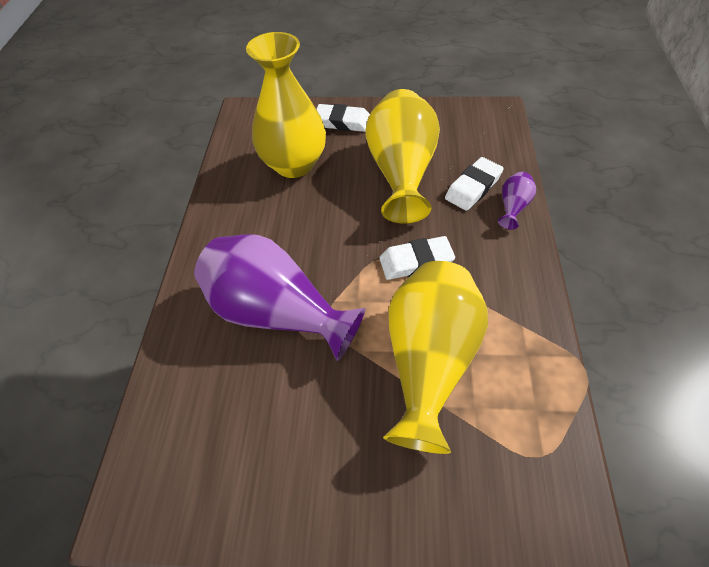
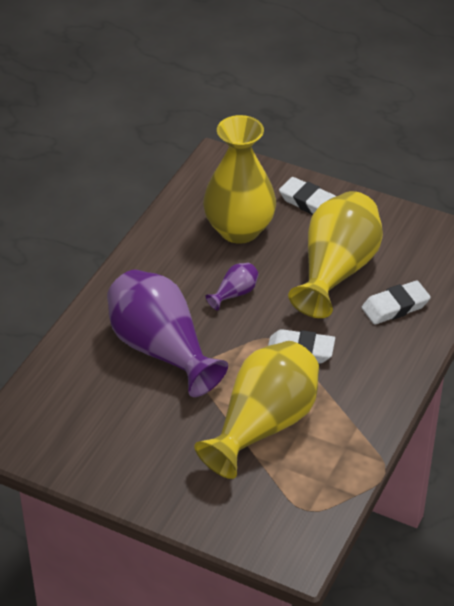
camera: 20 degrees right, 10 degrees down
(513, 207) = (420, 336): purple vase -> purple vase (234, 294)

